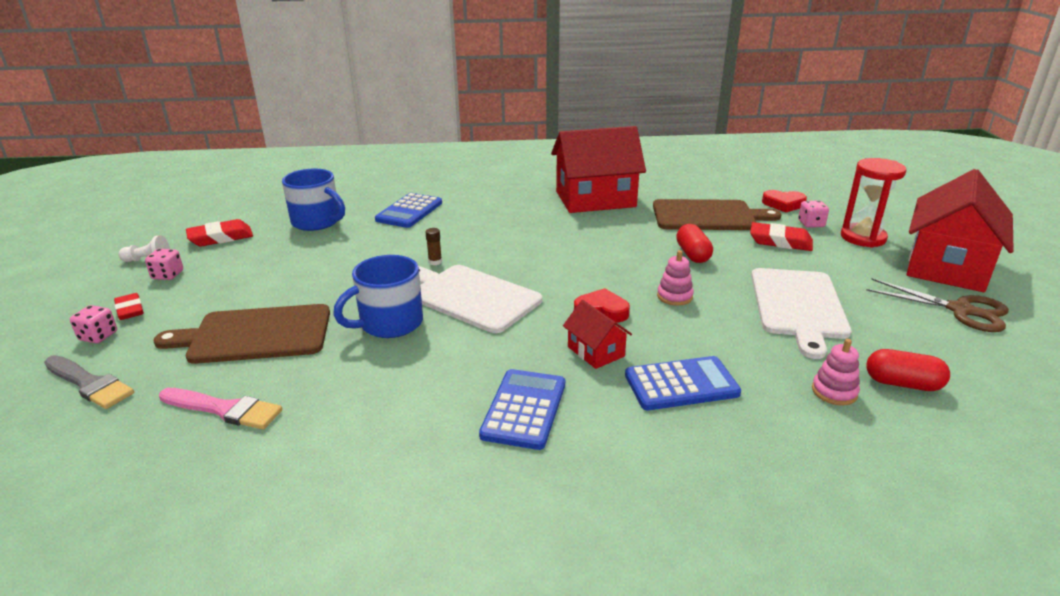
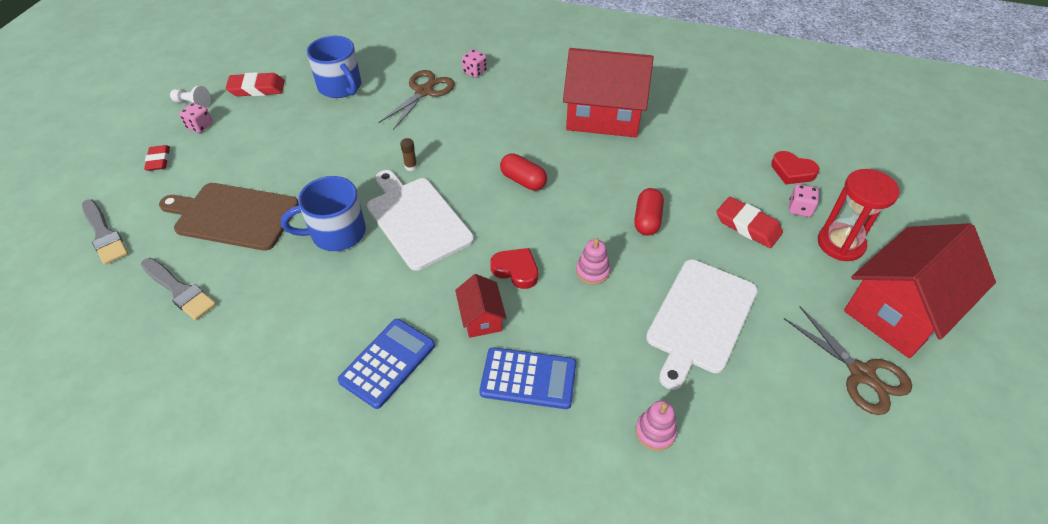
camera: 20 degrees right, 20 degrees up
(98, 336) = (127, 184): pink dice -> pink dice (475, 71)
(224, 409) = (179, 290): pink brush -> grey brush
(409, 211) = (424, 92): blue calculator -> brown scissors
(708, 216) = (699, 169): brown cutting board -> none
(902, 383) = (726, 444): red capsule -> red capsule (523, 180)

